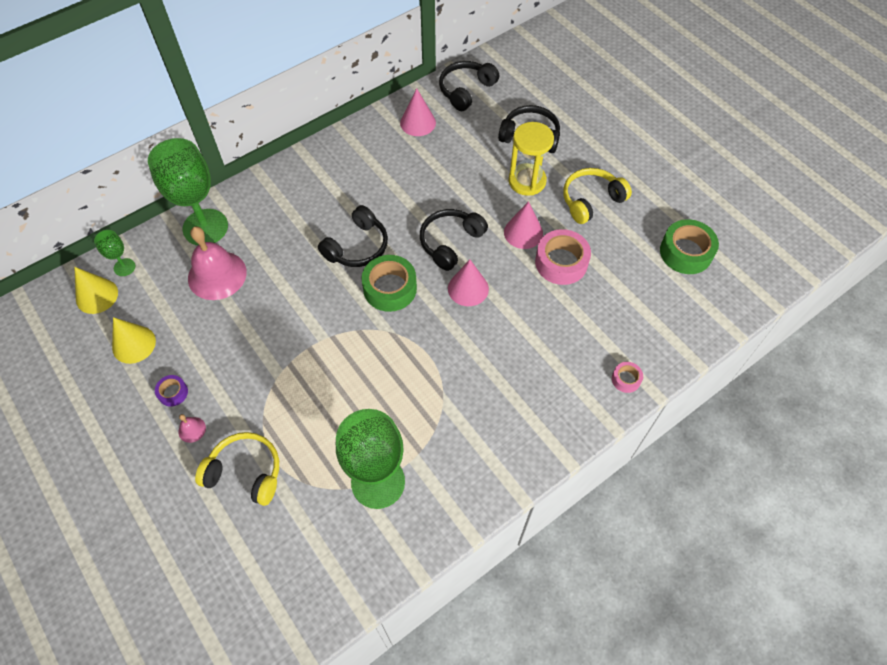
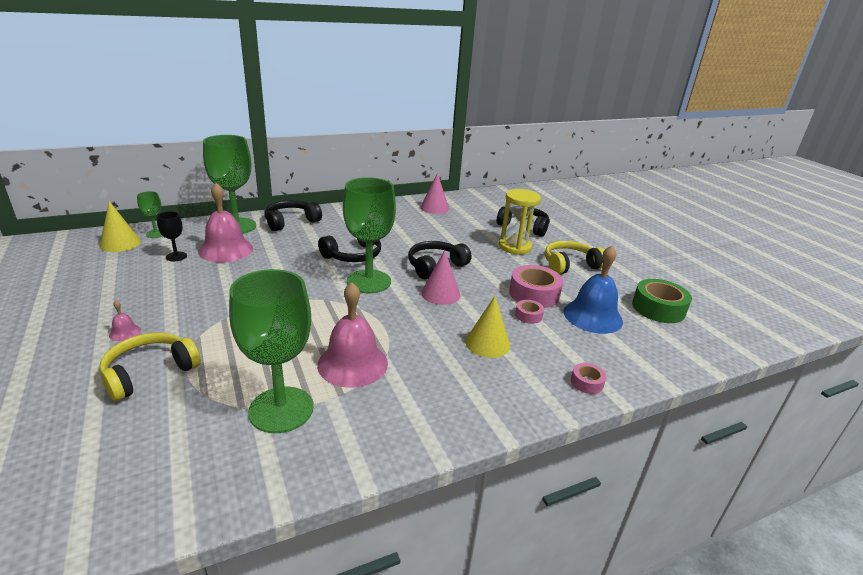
camera: 10 degrees right, 30 degrees down
(134, 344) = (124, 273): yellow cone -> yellow cone (487, 343)
(171, 302) = (176, 256): none -> black goblet
(173, 393) = (129, 306): purple tape -> none
(245, 472) = (149, 373): yellow headphones -> yellow headphones turned 75 degrees counterclockwise
(390, 288) = (369, 281): green tape -> green goblet
(417, 412) = (352, 363): none -> pink bell
(466, 90) = (478, 200): black headphones -> black headphones (291, 222)
(523, 232) = (503, 272): pink cone -> none
(561, 299) = (528, 315): none -> pink tape
(623, 283) = (592, 316): none -> blue bell

